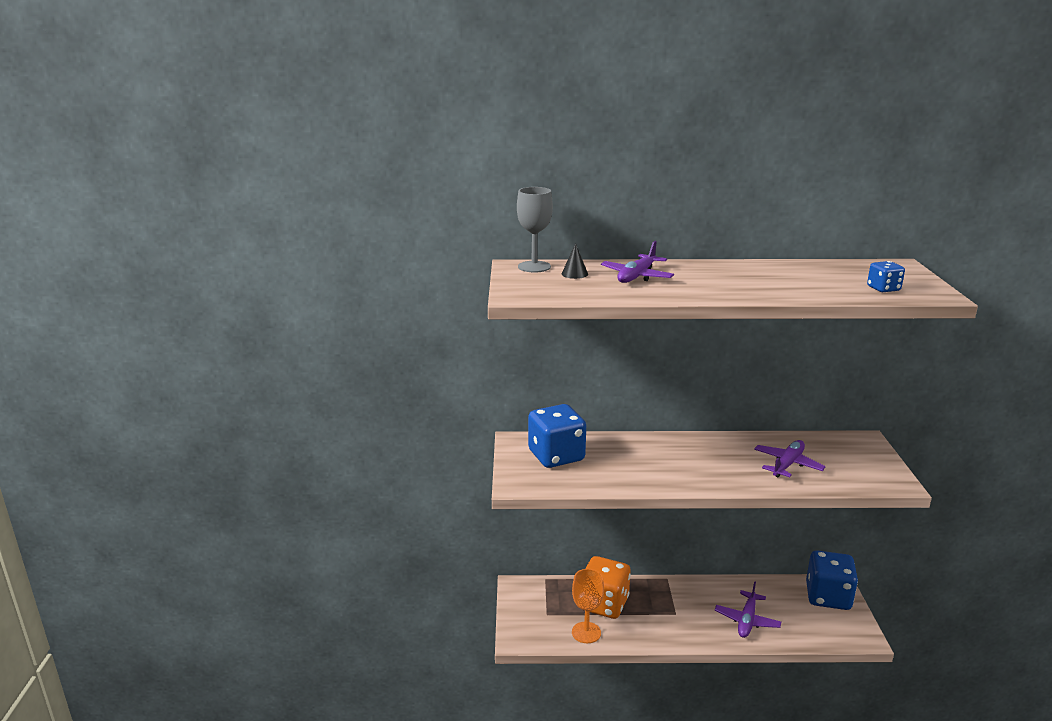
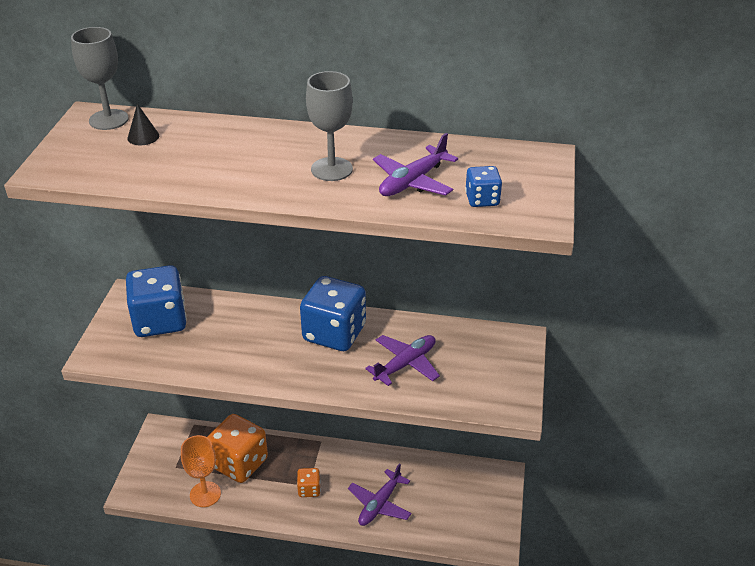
camera: 10 degrees right, 15 degrees up
(636, 276) = (209, 148): purple plane -> purple plane (412, 182)
(678, 617) = (309, 489): none -> orange dice
(748, 281) = (331, 169): none -> grey goblet
(828, 597) = (483, 488): blue dice -> blue dice (334, 333)

